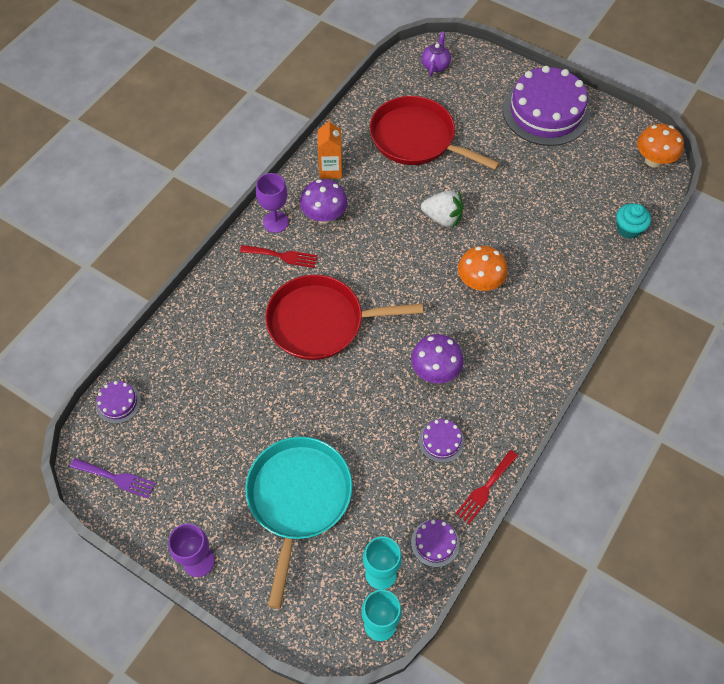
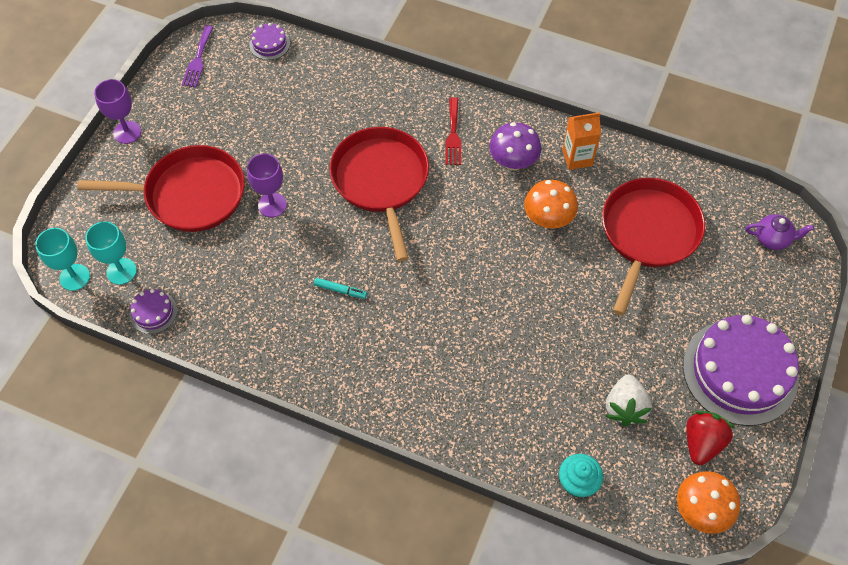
camera: 80 degrees right, 0 degrees up
(275, 222) = (494, 121): purple goblet -> purple goblet (272, 205)
(298, 498) = (190, 194): turquoise pan -> red pan
(435, 371) = (340, 290): purple mushroom -> turquoise marker
(441, 441) = (260, 305): purple cake -> none
(442, 218) = (540, 274): white strawberry -> white strawberry (624, 407)
(479, 282) = (460, 321): orange mushroom -> orange mushroom (548, 219)
(485, 489) = (212, 351): red fork -> none
(601, 147) = (702, 442): none -> red strawberry

